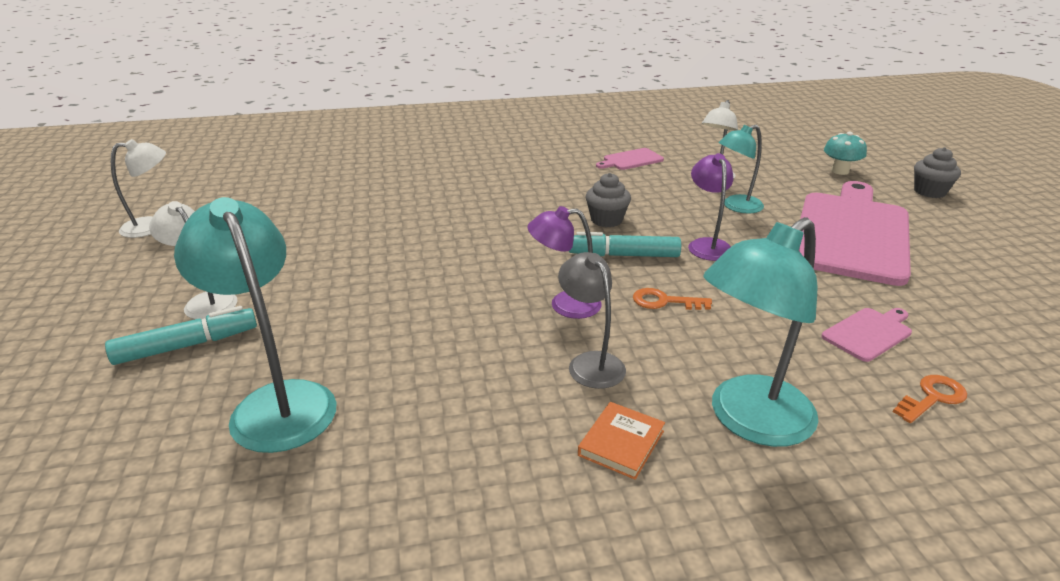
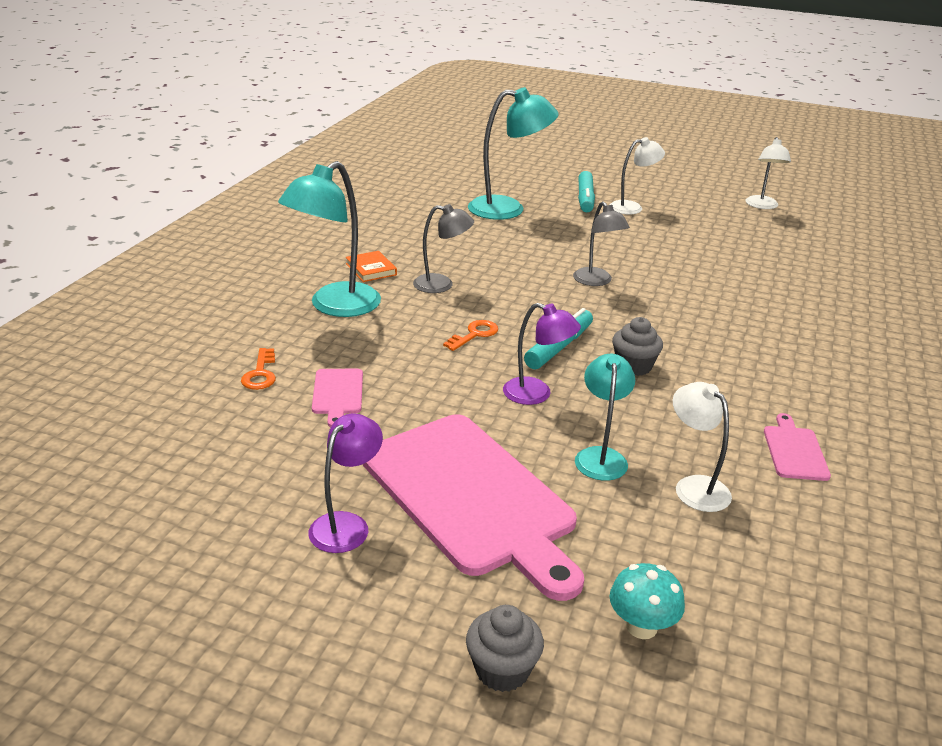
camera: 120 degrees right, 0 degrees up
(465, 271) = (596, 281): none -> grey lamp
(564, 305) = (512, 299): purple lamp -> purple lamp (346, 524)
(748, 421) = (335, 306): turquoise lamp -> turquoise lamp turned 135 degrees counterclockwise

